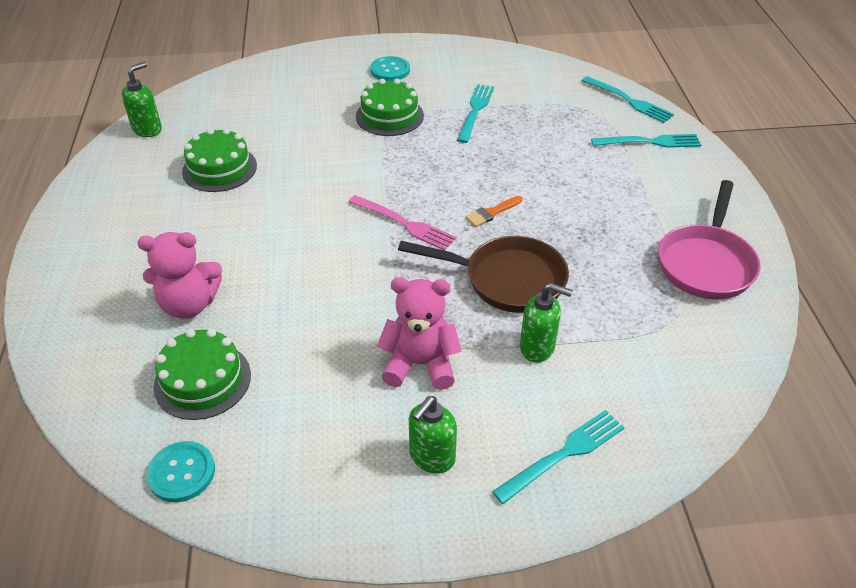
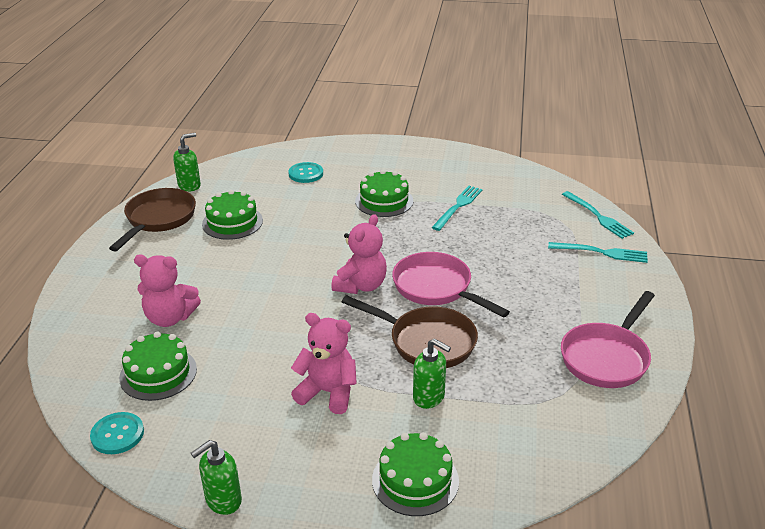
camera: 15 degrees right, 10 degrees down
(124, 178) = (158, 219): none -> brown pan
(390, 70) = (400, 165): turquoise button -> turquoise button (306, 174)
(405, 224) = (361, 285): pink fork -> pink teddy bear
(431, 457) = (308, 461): green soap dispenser -> green soap dispenser (223, 500)
(491, 213) = (436, 288): orange brush -> pink pan
(564, 454) = (415, 480): turquoise fork -> green cake

